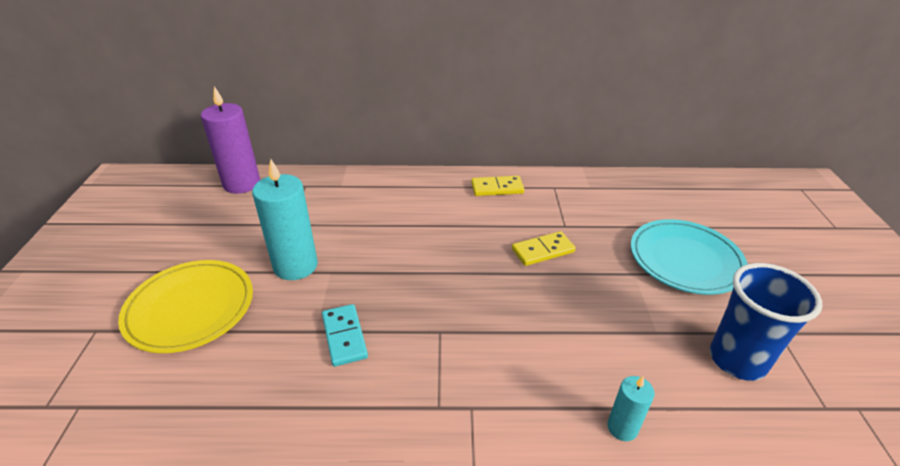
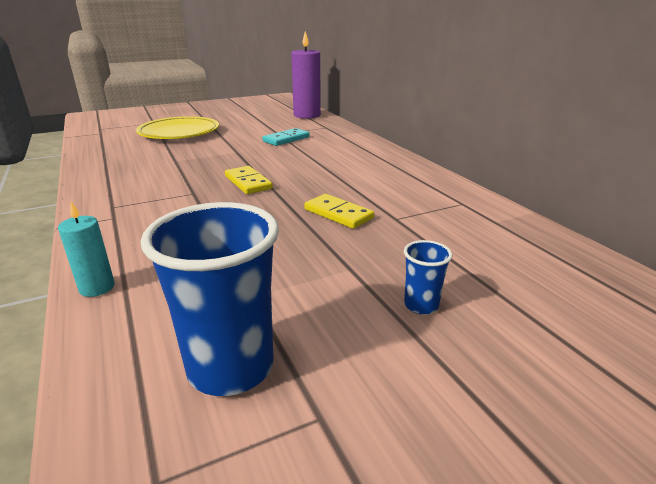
camera: 65 degrees right, 10 degrees down
(295, 266) = (235, 143): turquoise candle -> none
(344, 336) = (173, 168): turquoise domino -> turquoise domino (286, 139)
(497, 188) = (417, 179): yellow domino -> yellow domino (248, 182)
(685, 260) = (421, 305): turquoise plate -> blue cup

